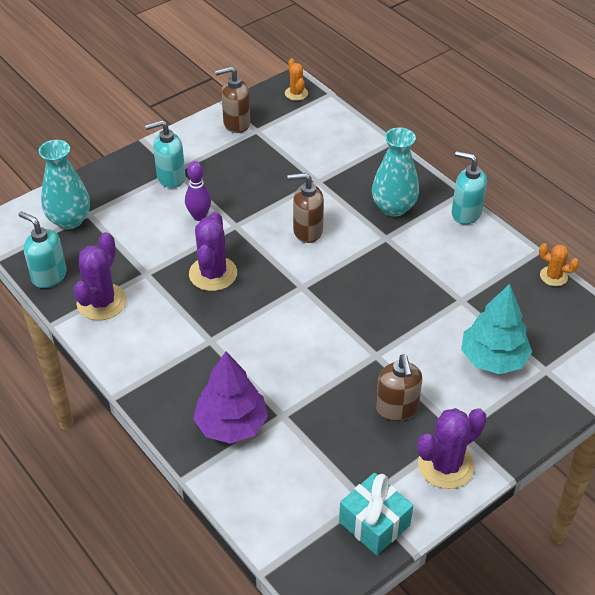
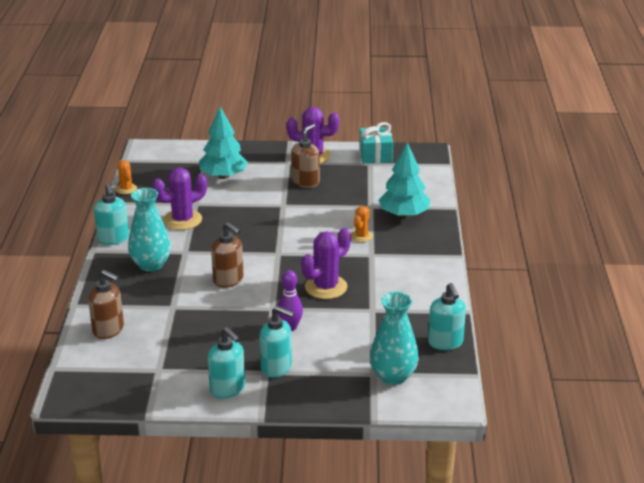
camera: 140 degrees left, 15 degrees down
(101, 302) = (421, 307): purple cactus -> purple cactus (182, 220)
(188, 144) = (228, 389): none -> turquoise soap dispenser
(231, 424) = (404, 215): purple tree -> turquoise tree
(236, 124) = (166, 385): brown soap dispenser -> brown soap dispenser (109, 330)
(296, 93) = (78, 384): orange cactus -> orange cactus (361, 236)

